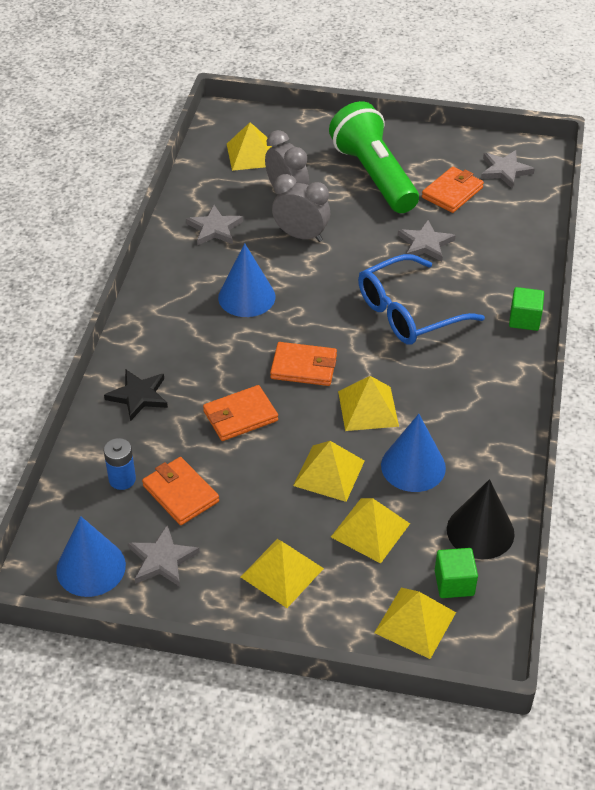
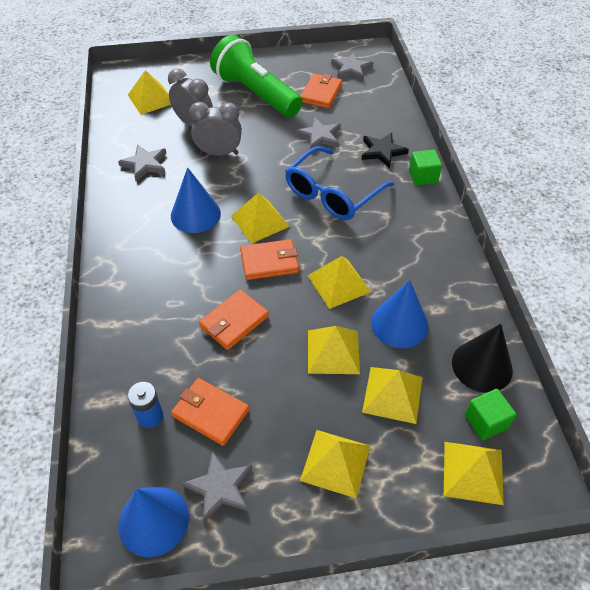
camera: 20 degrees left, 5 degrees up
(138, 396) = (135, 329): black star -> black star (382, 151)
(313, 321) = (259, 221): none -> yellow pyramid

